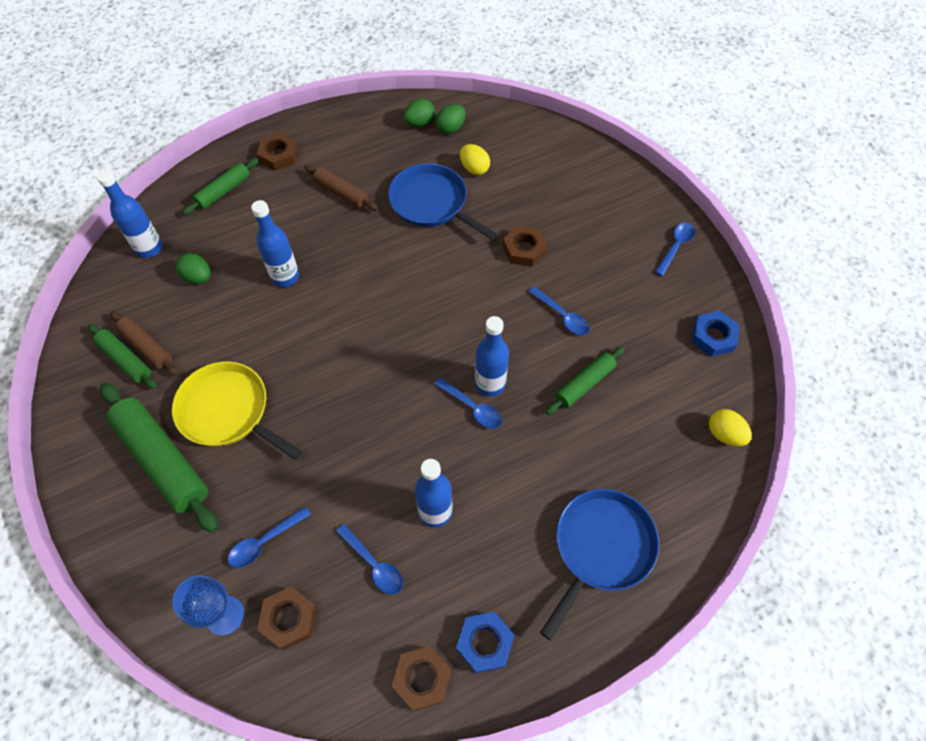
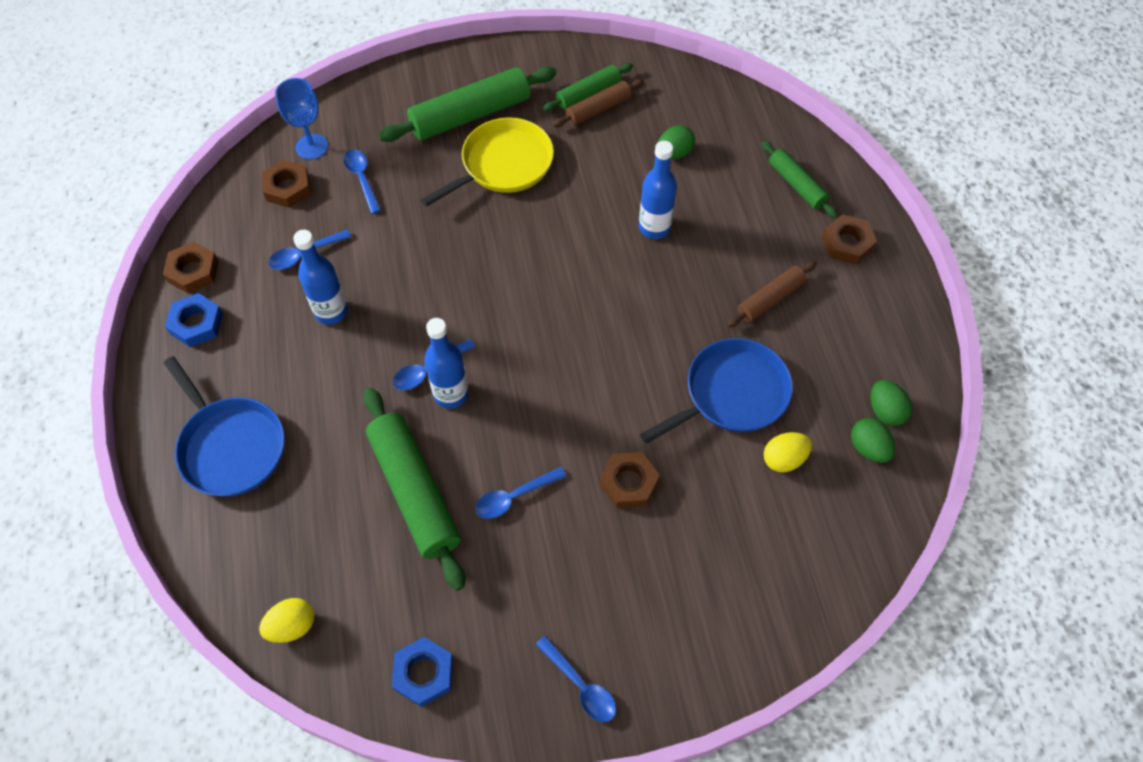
camera: 105 degrees right, 0 degrees up
(149, 248) = (725, 116): blue bottle -> none
(584, 384) = (415, 491): green rolling pin -> green rolling pin, size x1.77

